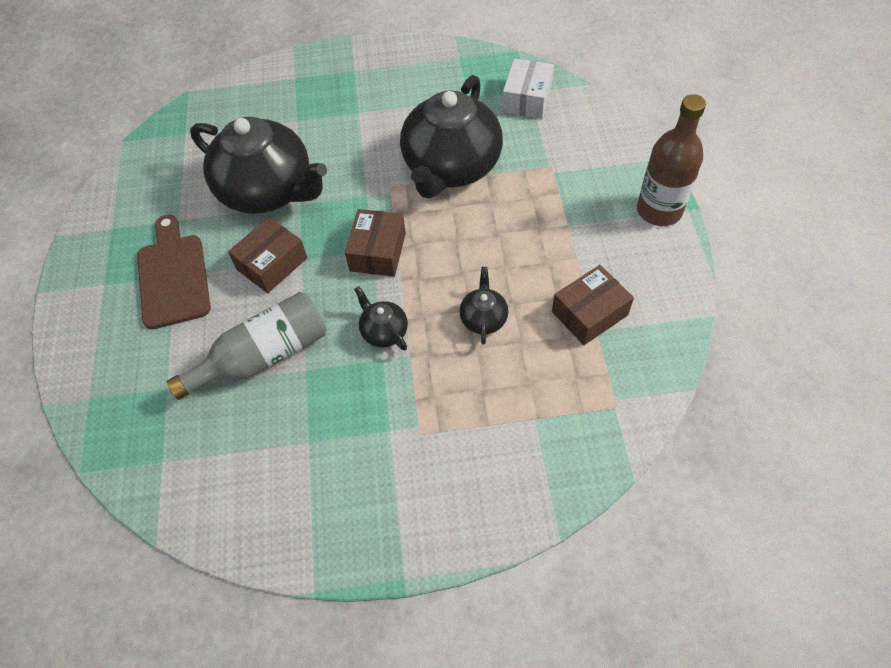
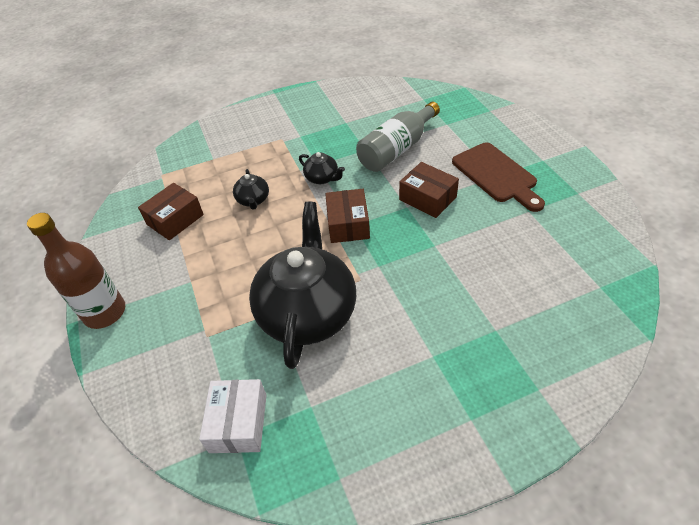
camera: 165 degrees right, 10 degrees down
(268, 191) = (471, 250): black teapot -> none
(272, 264) = (427, 198): brown box -> brown box turned 75 degrees counterclockwise

